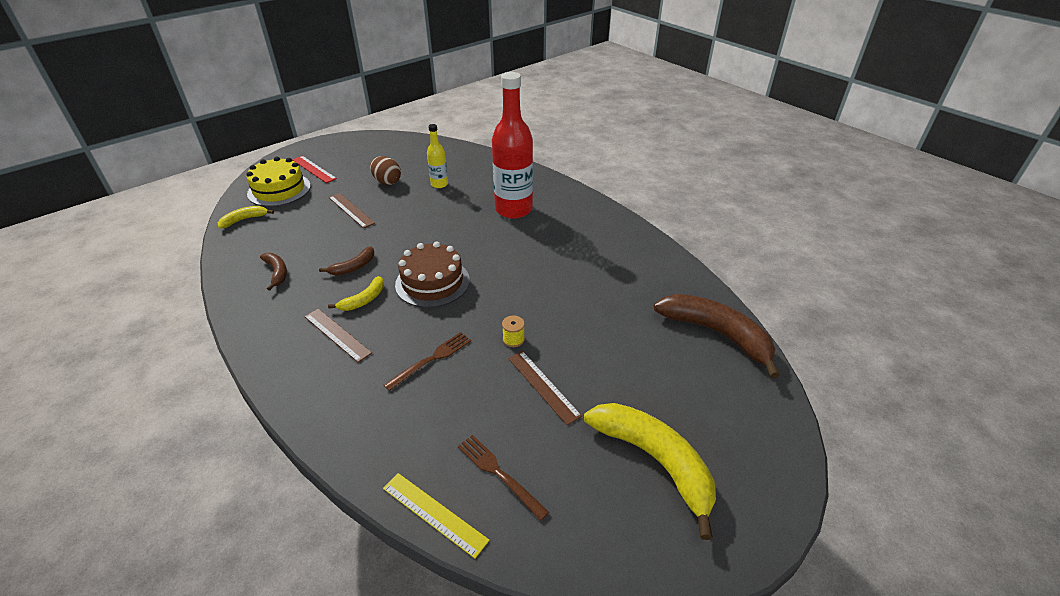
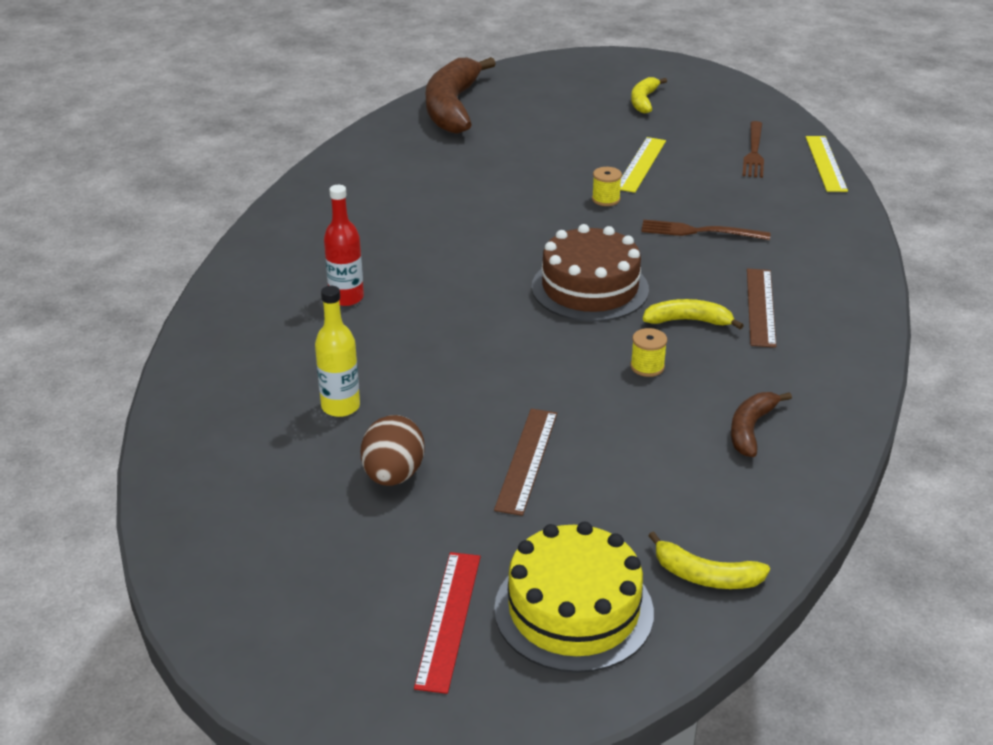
camera: 125 degrees left, 5 degrees down
(353, 267) = (647, 367): brown banana -> yellow spool
(513, 209) = (346, 298): red bottle -> red bottle, size x0.49
(543, 386) = (641, 164): brown ruler -> yellow ruler
(654, 461) = (644, 101): yellow banana -> yellow banana, size x0.49

